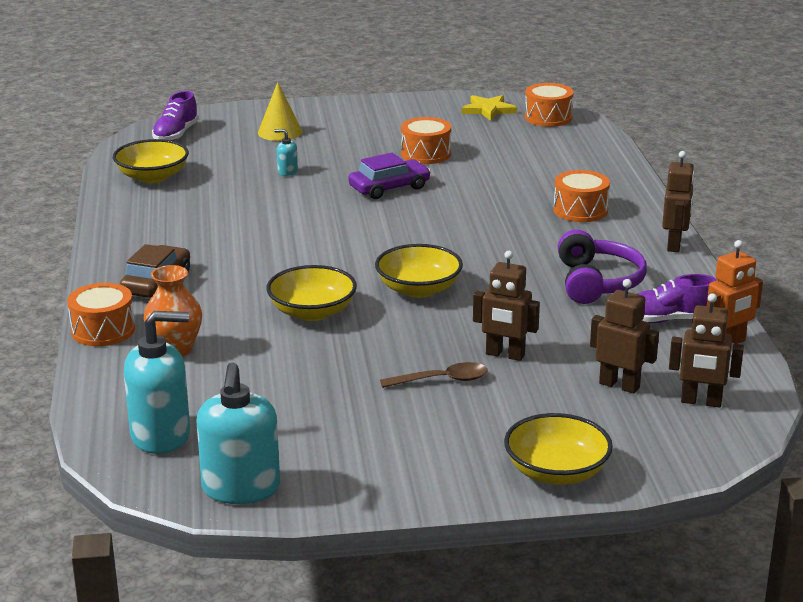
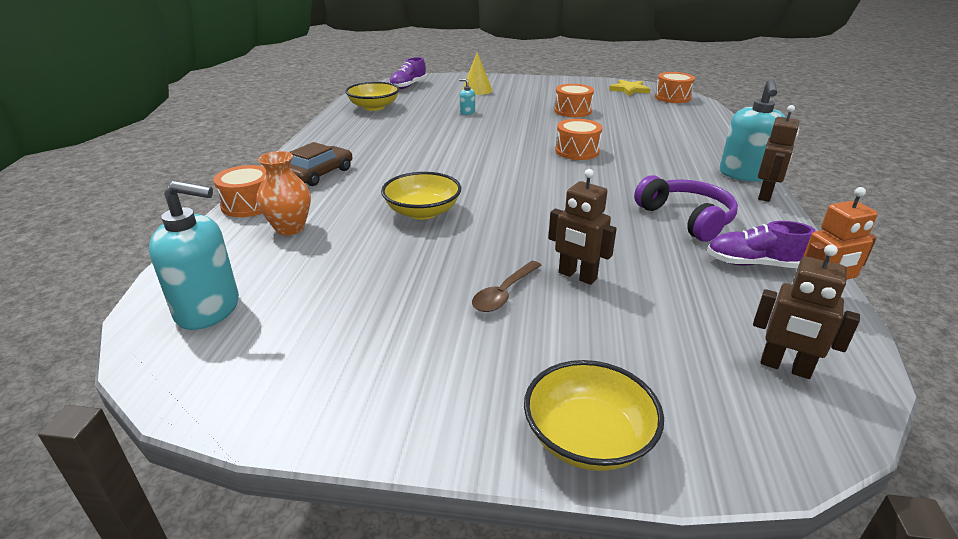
camera: 15 degrees right, 5 degrees up
(241, 489) = (229, 388): turquoise soap dispenser -> turquoise soap dispenser (745, 174)
(389, 188) = (535, 129): purple car -> none
(418, 289) = (522, 204): yellow bowl -> none
(442, 380) = (504, 293): brown spoon -> brown spoon turned 120 degrees clockwise
(580, 210) = (683, 159): orange drum -> orange drum (577, 151)
(597, 282) = (686, 218): purple headphones -> purple headphones turned 45 degrees counterclockwise
(619, 385) = (690, 329): brown robot -> none

